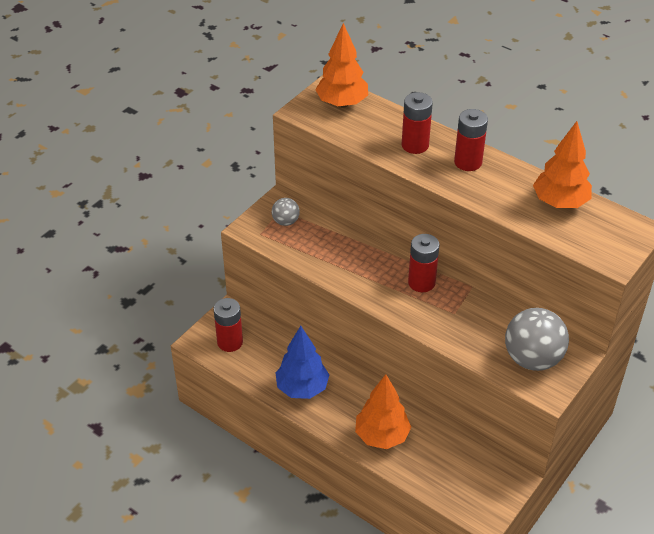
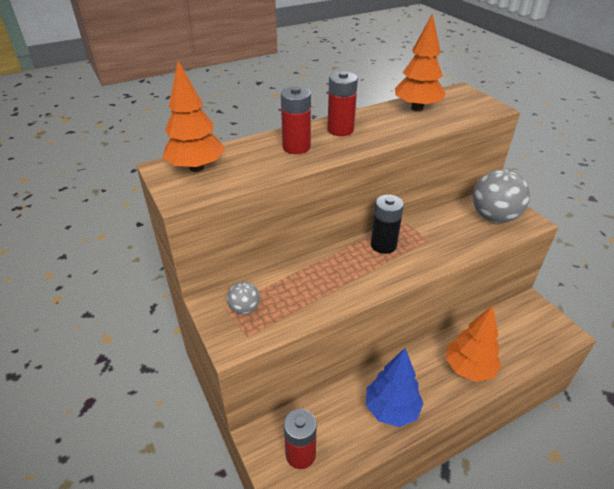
camera: 65 degrees left, 5 degrees down
(421, 282) = (383, 245): red battery -> black battery

